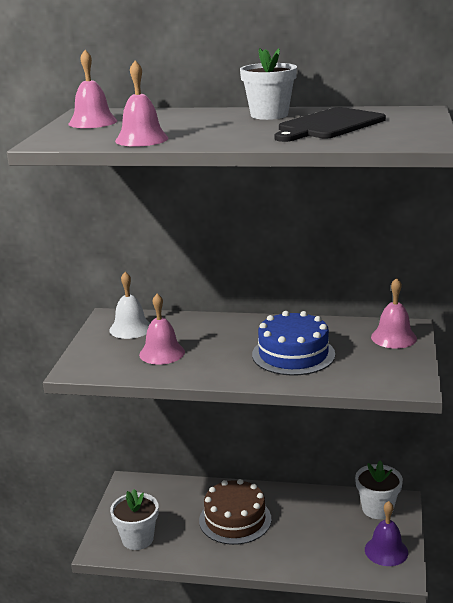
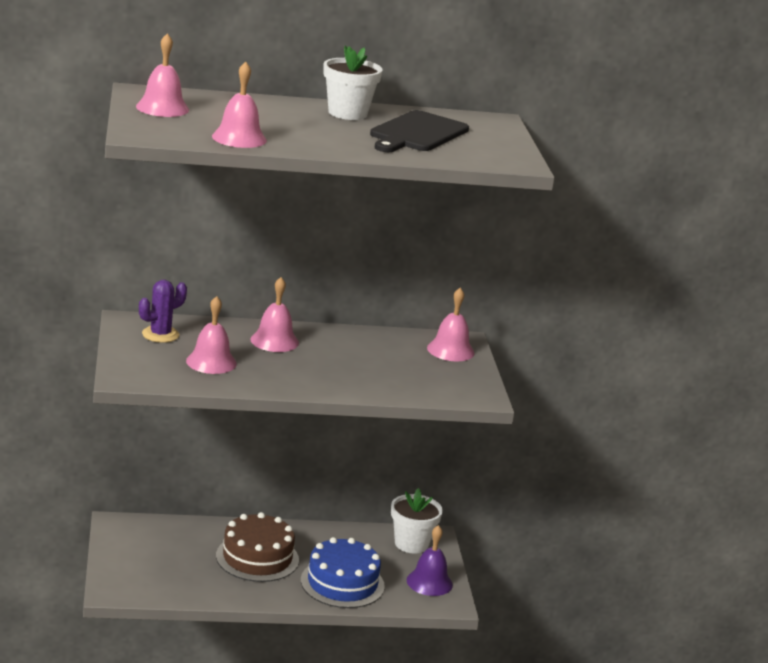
camera: 20 degrees left, 0 degrees up
(130, 328) = (160, 334): white bell -> purple cactus
(137, 539) = (152, 580): white flower pot -> none
(229, 332) = (274, 341): none -> pink bell
(293, 354) = (353, 365): blue cake -> blue cake (342, 583)

